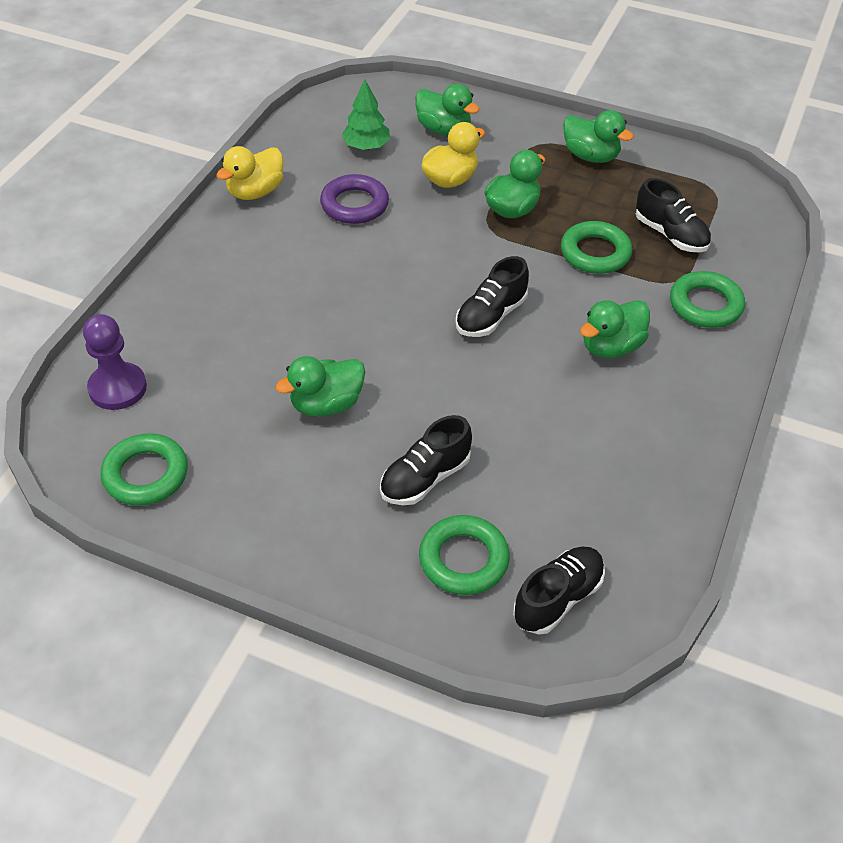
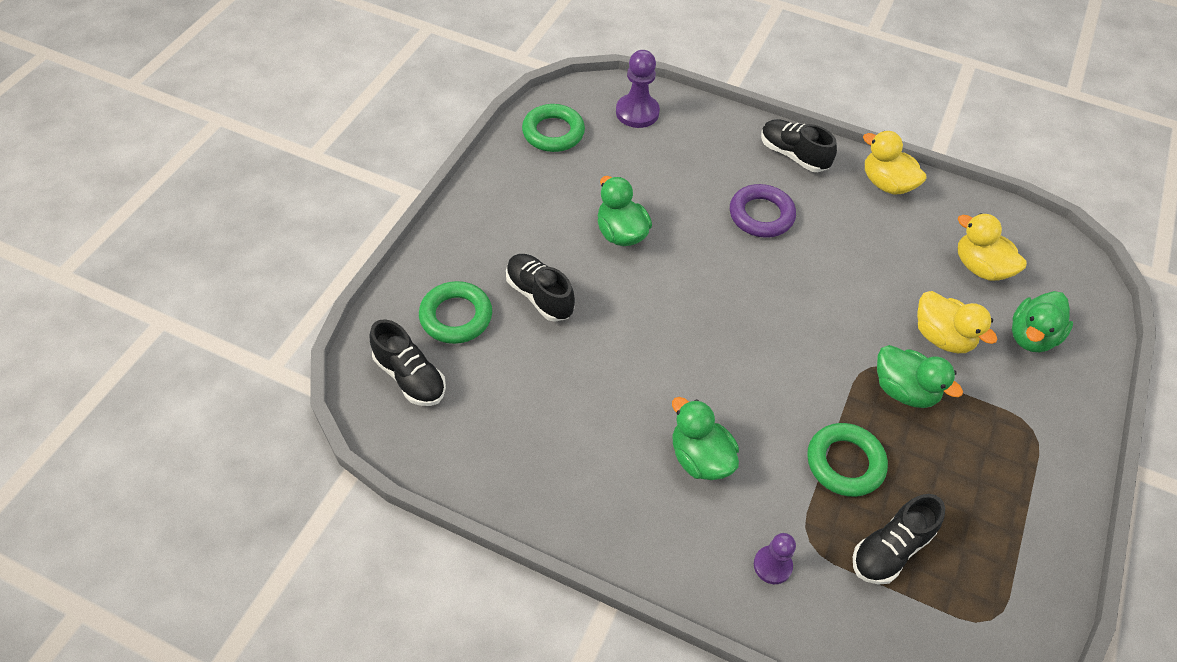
camera: 90 degrees right, 5 degrees up
(354, 204) = (883, 256): purple ring -> purple ring (761, 215)
(366, 146) = (980, 267): green tree -> yellow duck
(491, 316) = (736, 357): black shoe -> black shoe (793, 155)
(590, 156) = (1023, 482): green duck -> none
(705, 305) = (772, 565): green ring -> purple pawn

